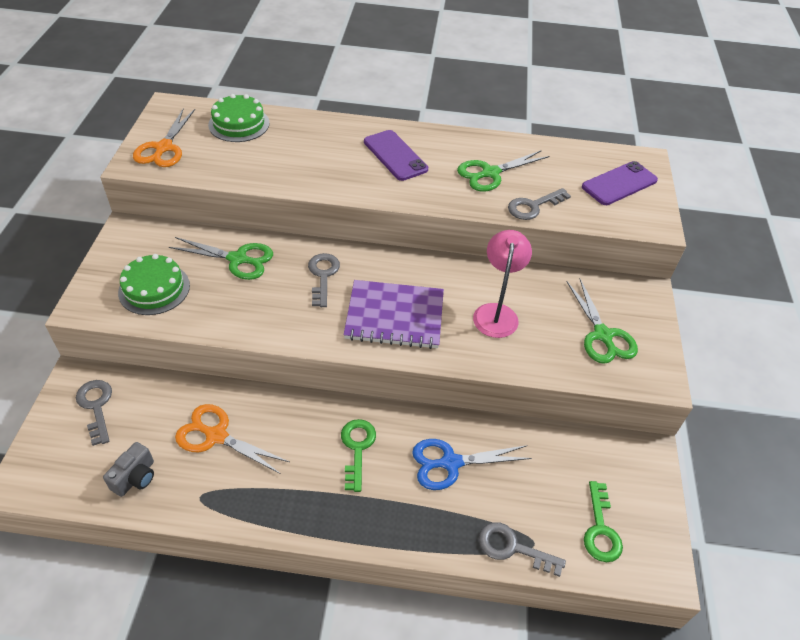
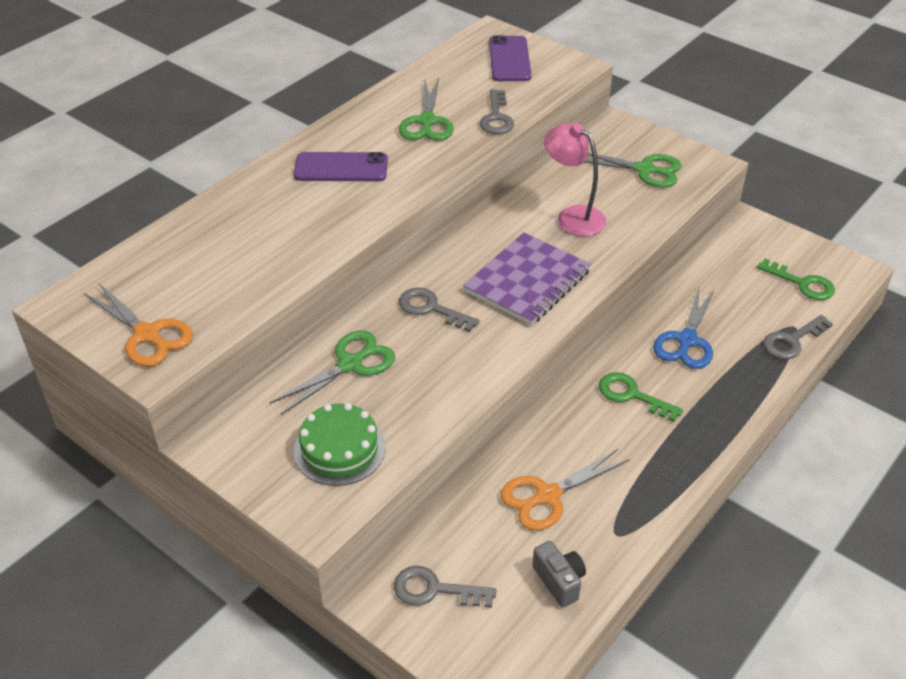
camera: 55 degrees left, 5 degrees down
(239, 124) = (165, 258): green cake -> none

